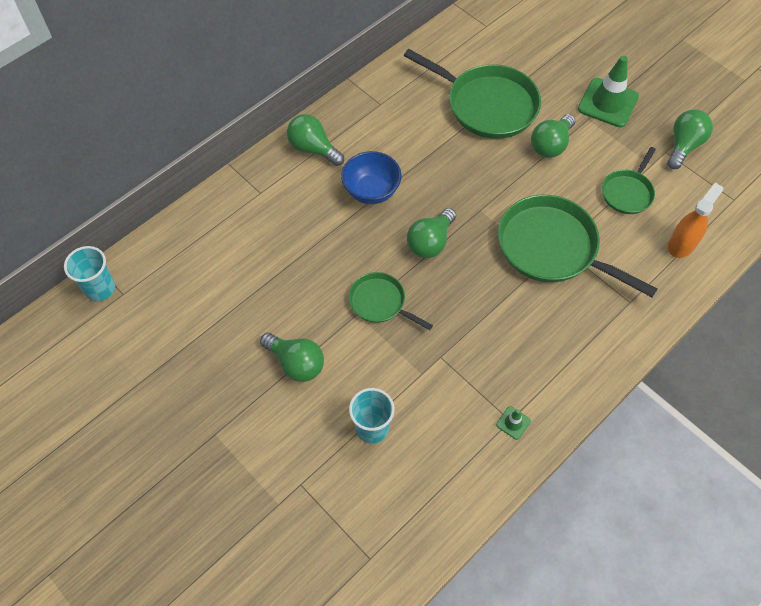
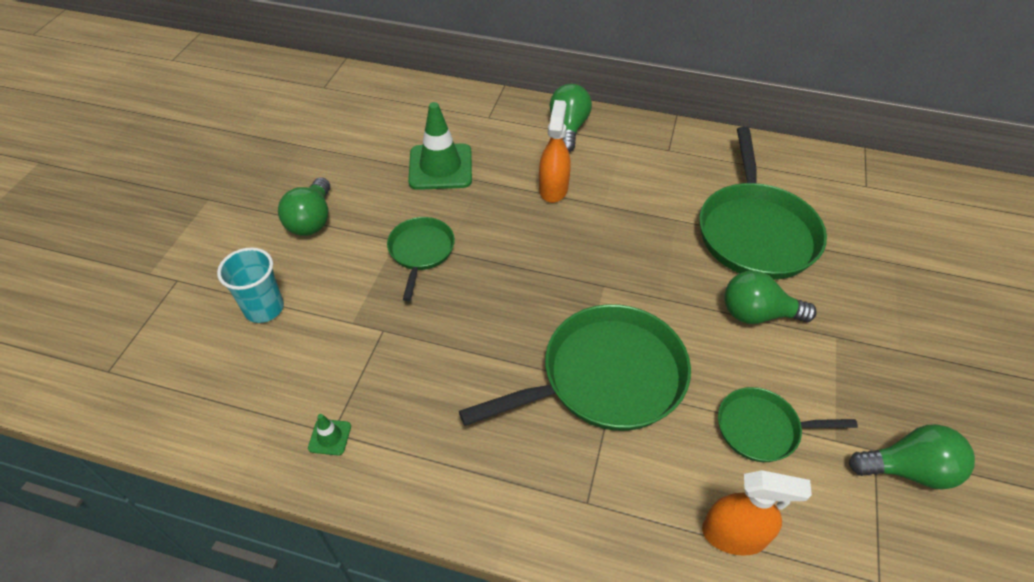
camera: 60 degrees right, 10 degrees down
(100, 289) = (321, 73): turquoise cup -> none
(371, 191) = (553, 188): blue bowl -> orange spray bottle
(430, 242) = (526, 260): green light bulb -> none
(552, 248) = (605, 377): green pan -> green pan turned 60 degrees clockwise
(608, 103) = (885, 347): green traffic cone -> green traffic cone (440, 167)

